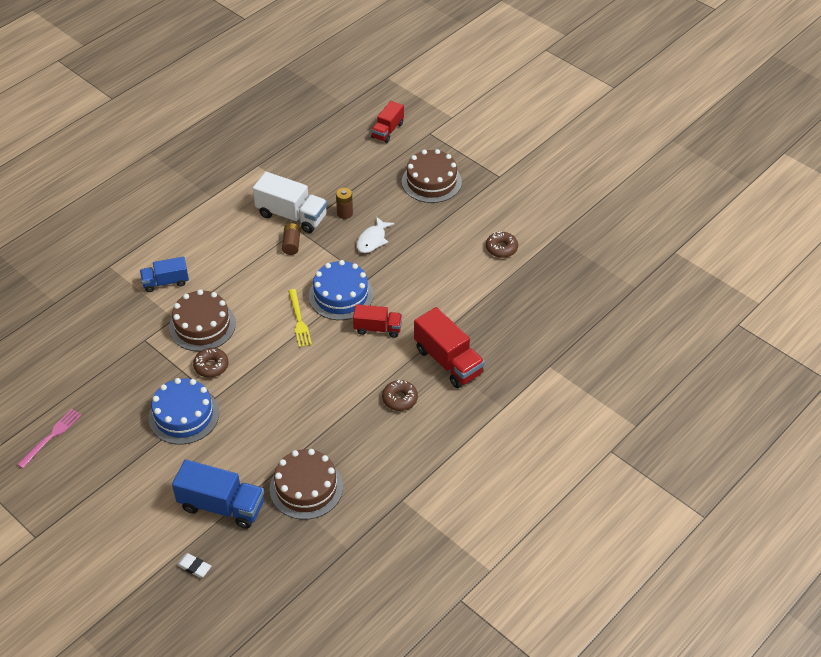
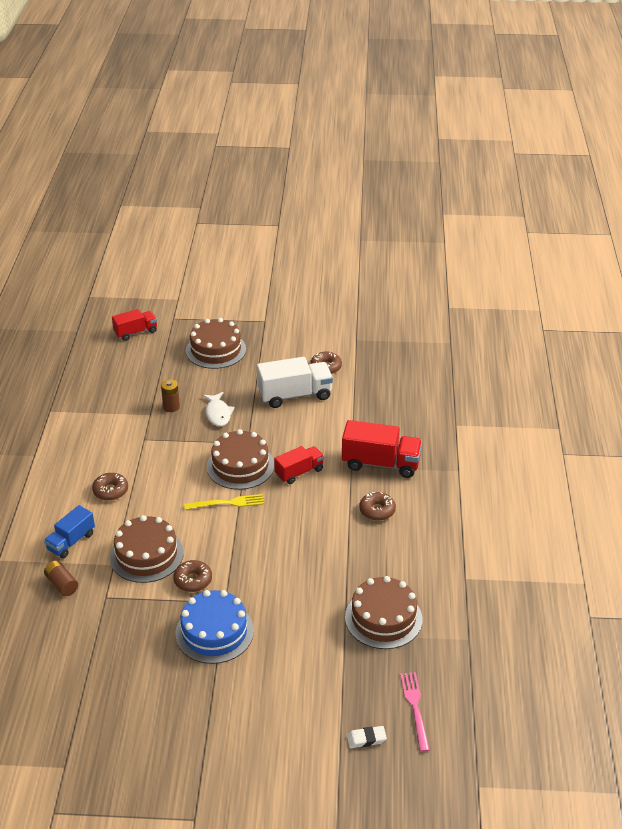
camera: 40 degrees left, 10 degrees down
(51, 436) = (109, 728): pink fork -> pink fork (415, 708)
(222, 506) = (332, 677): blue truck -> none
(231, 258) = (110, 491): none -> brown donut
(291, 244) = (152, 452): brown battery -> brown battery (62, 584)
(292, 215) = (127, 432): white truck -> white truck (294, 395)
(299, 320) = (227, 503): yellow fork -> yellow fork turned 45 degrees counterclockwise
(341, 295) = (240, 466): blue cake -> brown cake
(387, 130) = (136, 332): red truck -> red truck turned 105 degrees counterclockwise

